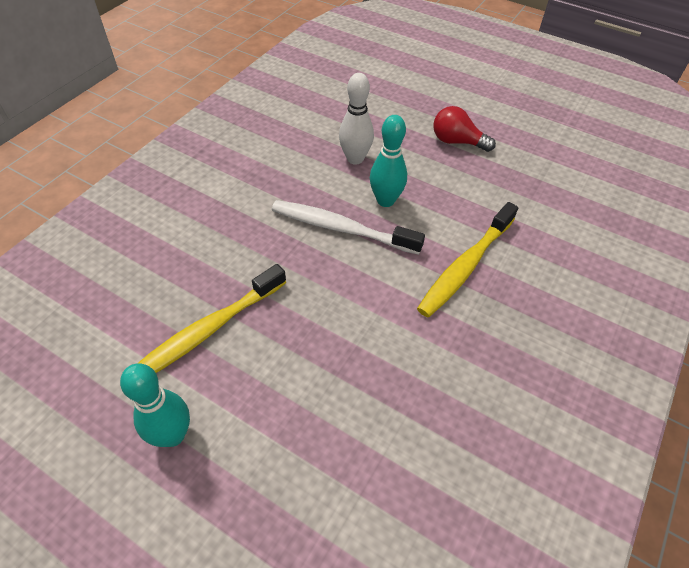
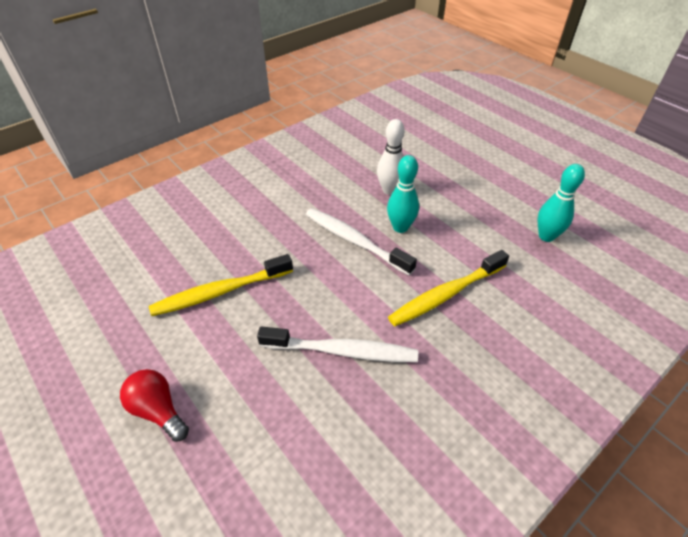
camera: 20 degrees right, 5 degrees down
(173, 435) = (163, 359): turquoise bowling pin -> turquoise bowling pin (546, 236)
(382, 362) = (342, 351): none -> white toothbrush
(457, 142) = (482, 194): red light bulb -> red light bulb (158, 410)

